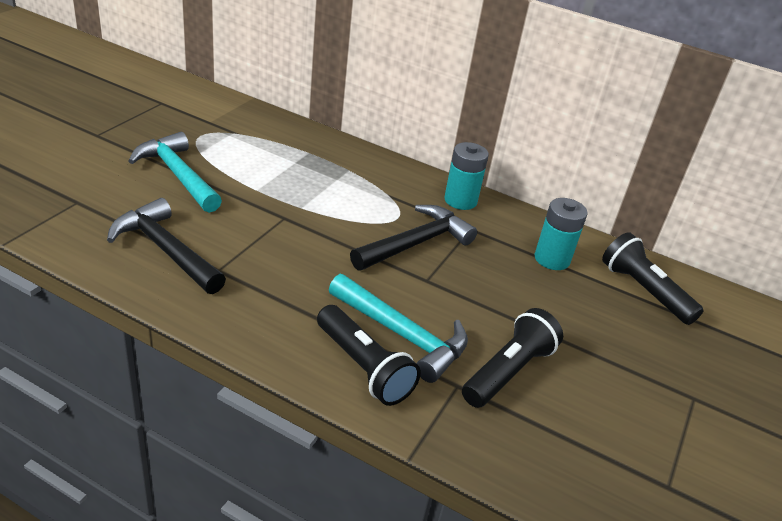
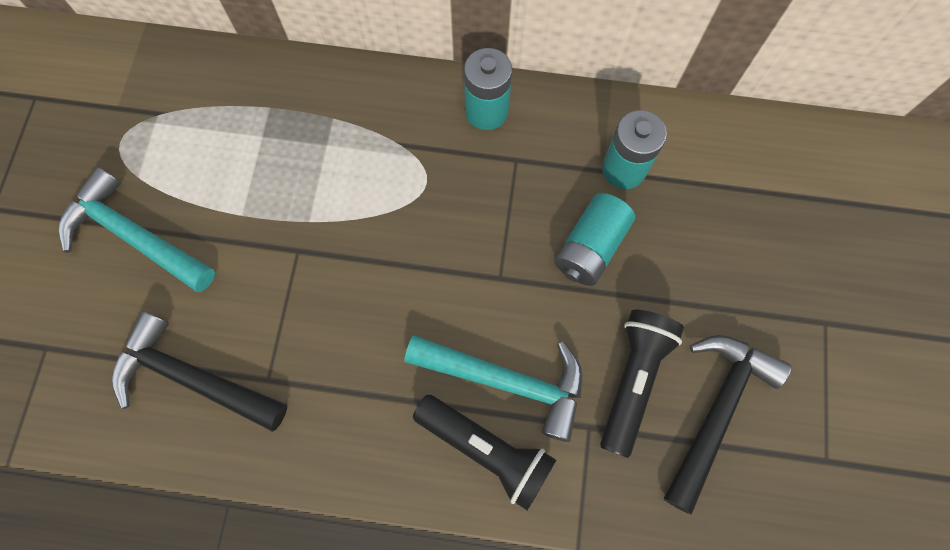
camera: 15 degrees left, 35 degrees up
(415, 243) = (464, 220): black hammer -> black hammer (716, 411)
(506, 289) = (590, 247): none -> turquoise battery
(644, 291) = (737, 174): black flashlight -> none

